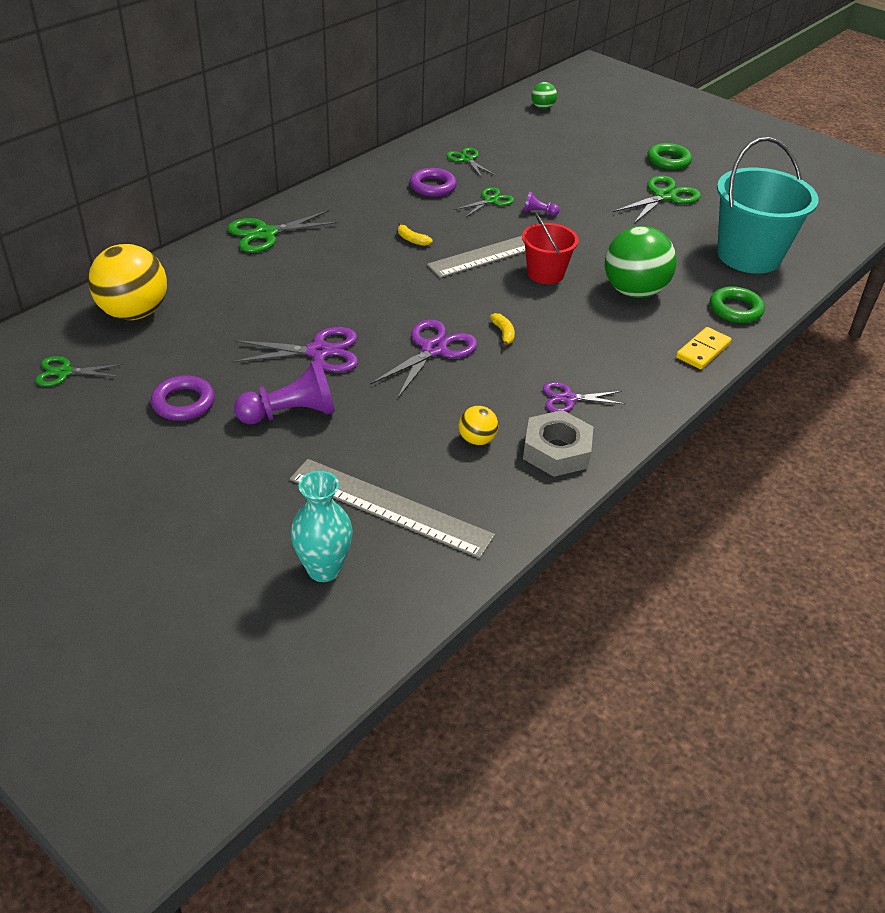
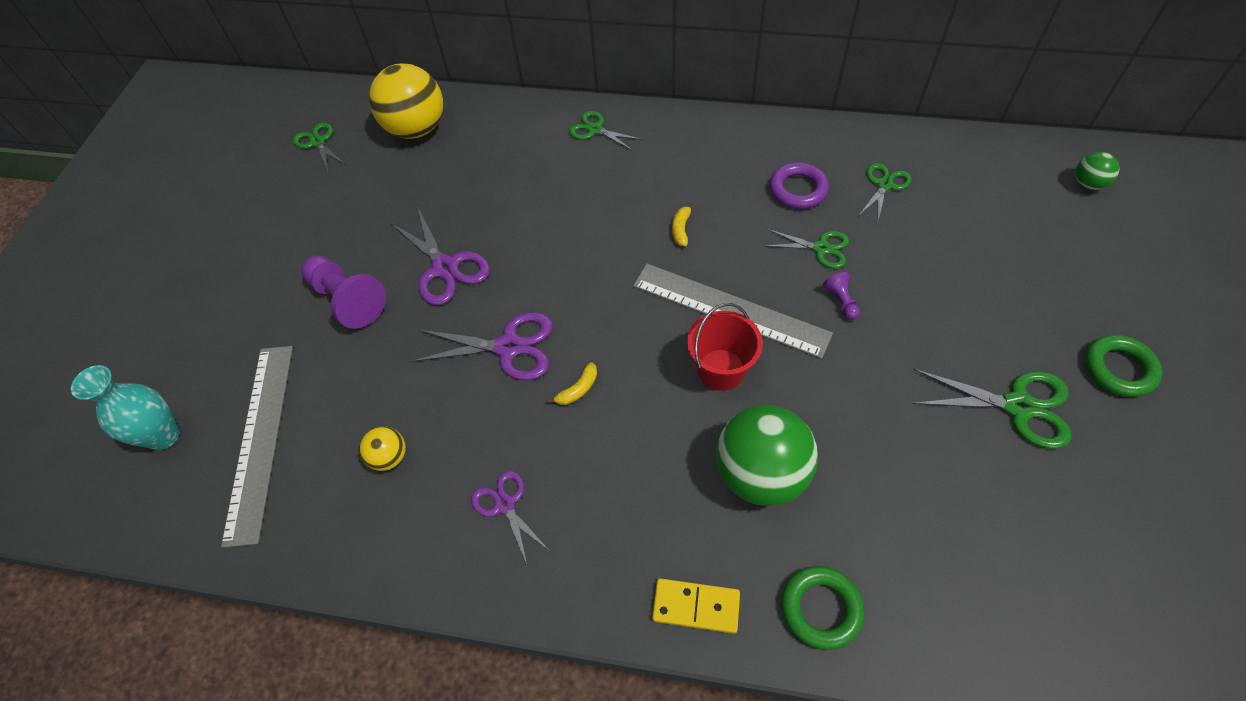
camera: 65 degrees right, 15 degrees up
(183, 403) = (321, 227): purple ring -> none
(266, 234) = (595, 130): green scissors -> green scissors, size x0.63
(556, 450) = (411, 536): grey nut -> none
(749, 255) = (971, 572): turquoise bucket -> none

